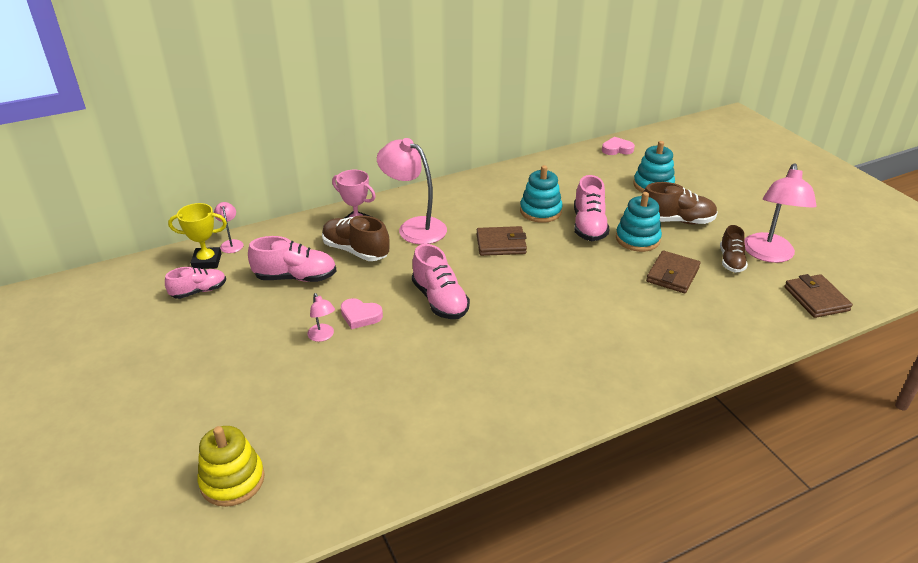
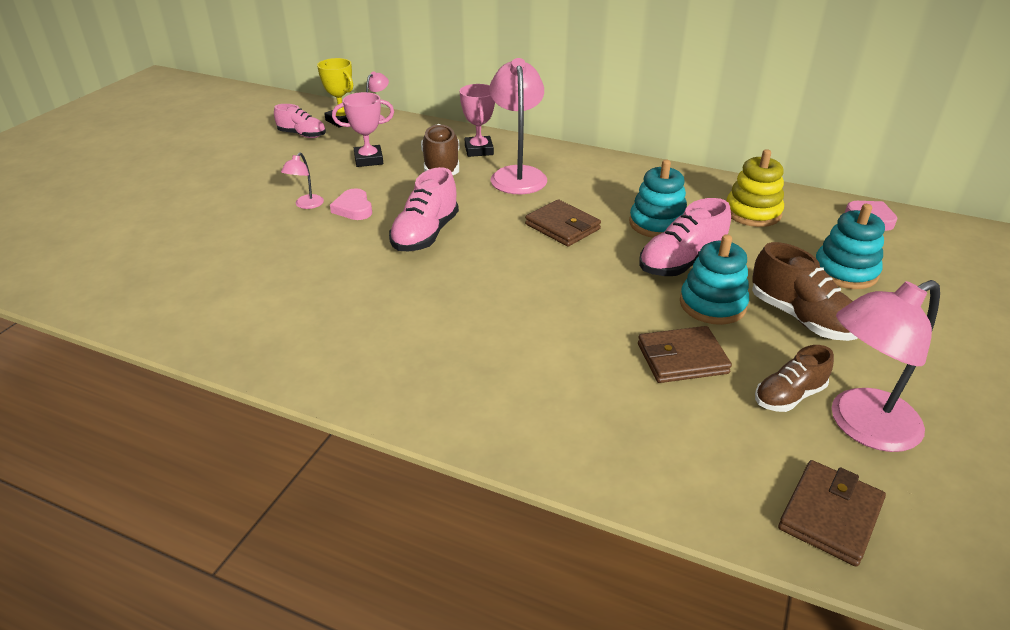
camera: 50 degrees right, 0 degrees up
(232, 480) = (97, 248): yellow stacking toy -> yellow stacking toy (752, 213)
(296, 277) = (368, 160): pink shoe -> pink trophy

